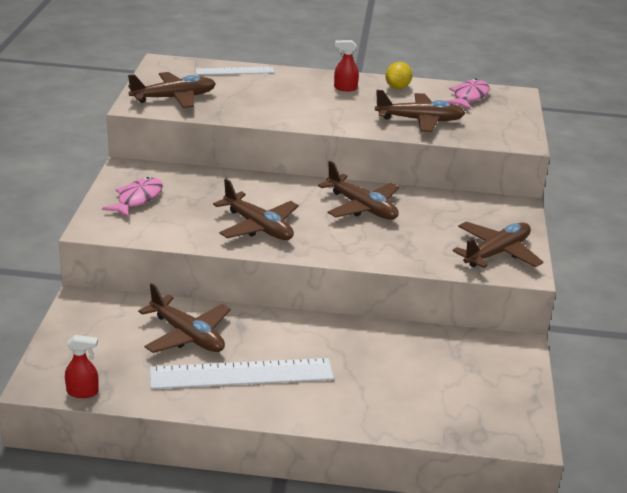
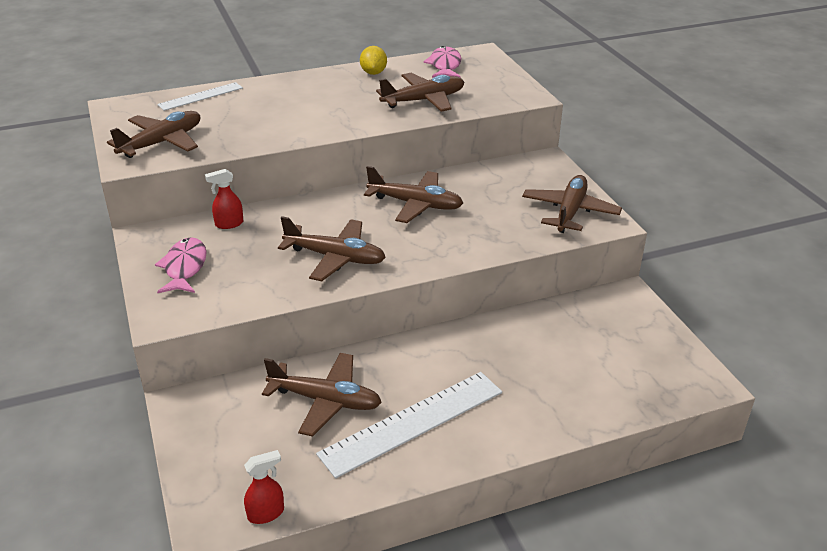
camera: 25 degrees left, 5 degrees up
(345, 88) = (326, 86): red spray bottle -> red spray bottle (229, 224)

